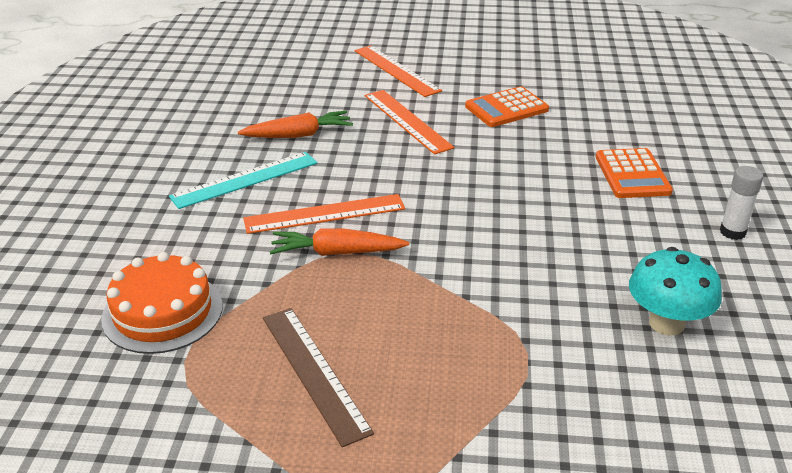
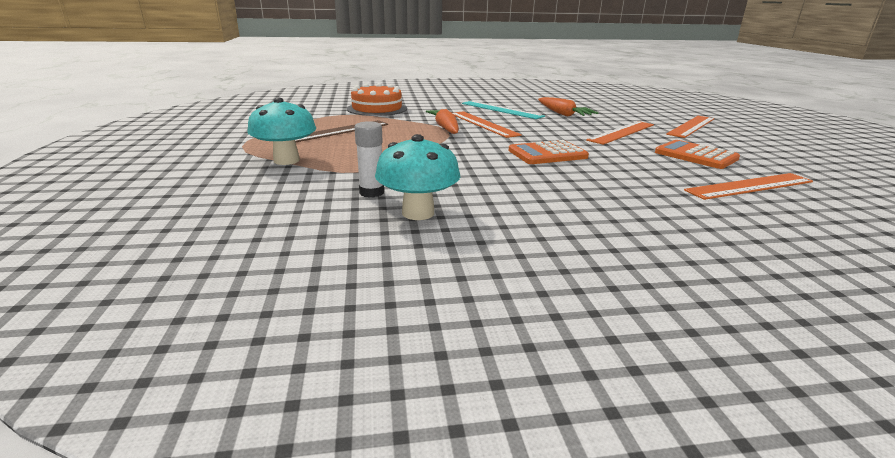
camera: 75 degrees right, 10 degrees down
(469, 434) = (286, 160): none -> turquoise mushroom
(596, 115) = (750, 186): none -> orange ruler
(632, 174) = (655, 201): orange calculator -> orange calculator (547, 154)
(732, 232) = (602, 248): white glue stick -> white glue stick (371, 192)

